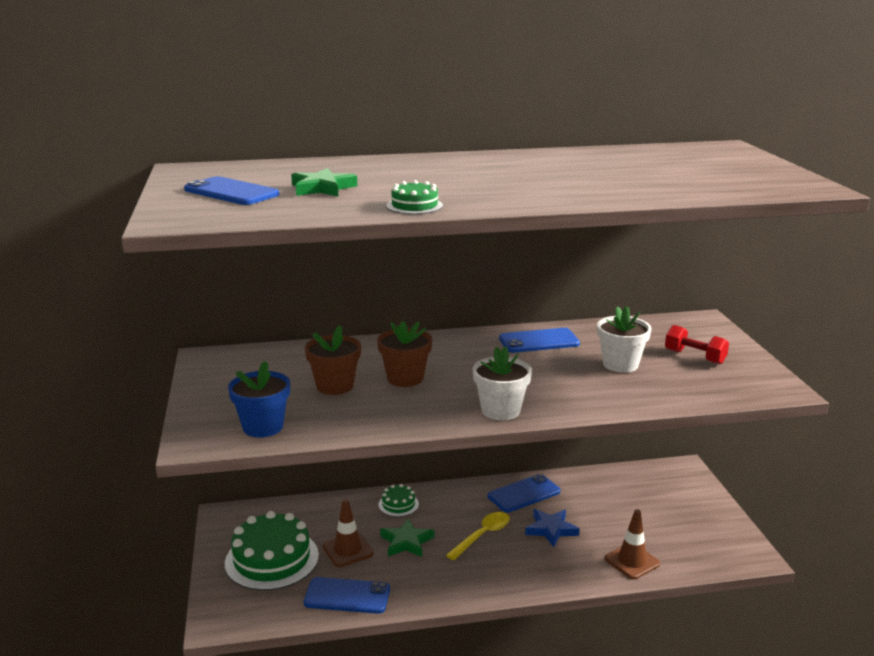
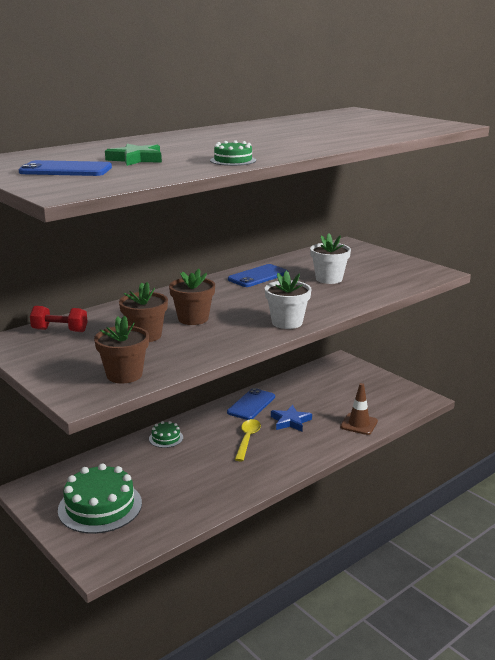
camera: 30 degrees left, 0 degrees up
(263, 427) = (124, 375): blue flower pot -> brown flower pot
(347, 550) = (156, 480): brown traffic cone -> none
(347, 596) = (186, 510): blue phone -> none
(406, 542) = (196, 461): green star -> none
(694, 357) = (368, 265): red dumbbell -> red dumbbell (60, 330)

